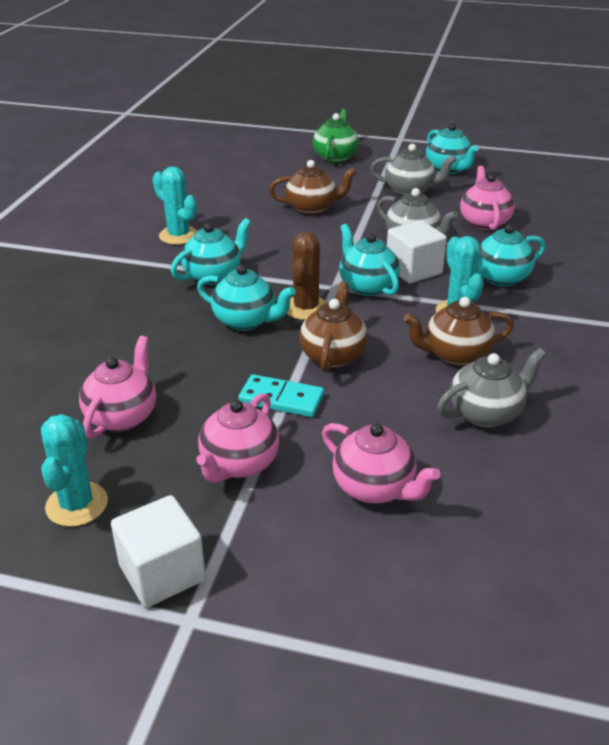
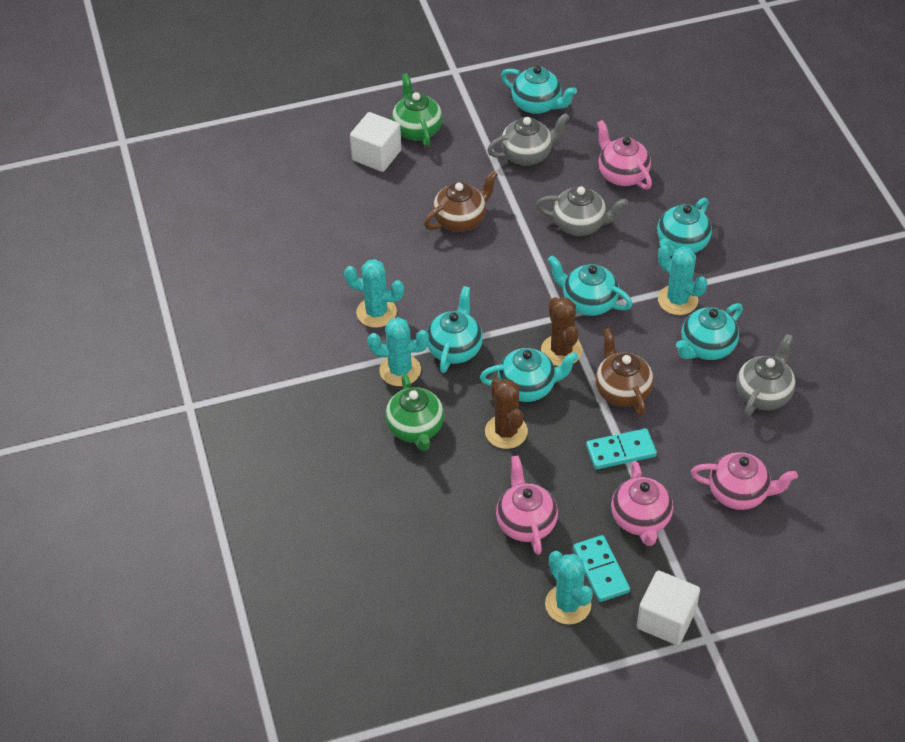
camera: 30 degrees left, 15 degrees up
(115, 312) = (415, 429): none -> green teapot
(147, 490) = (601, 570): none -> turquoise domino
(151, 273) = (400, 370): none -> turquoise cactus
(189, 343) = (506, 432): none -> brown cactus
(413, 270) = (609, 265): white cube -> white cube (376, 155)
(455, 355) = (706, 347): brown teapot -> turquoise teapot

